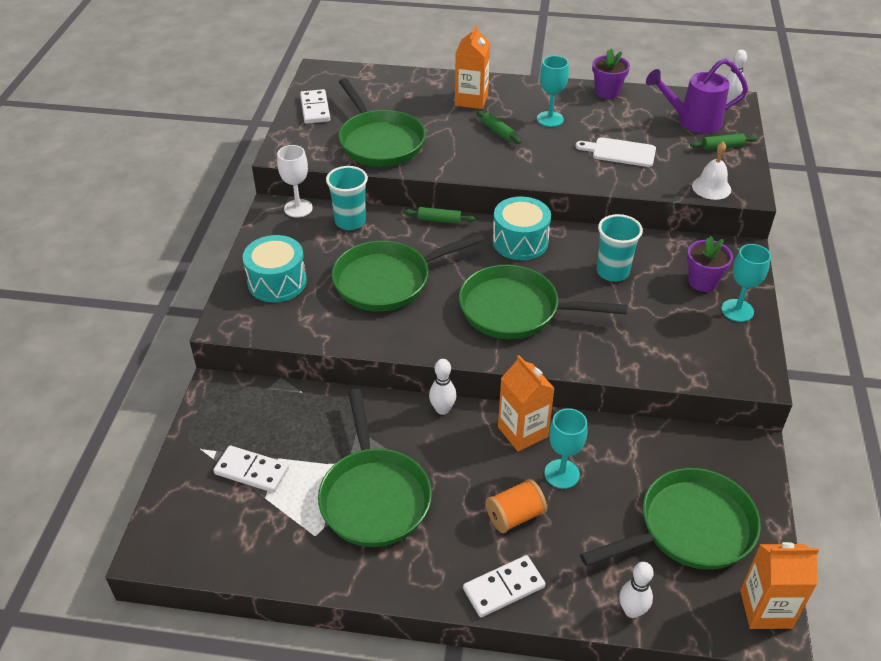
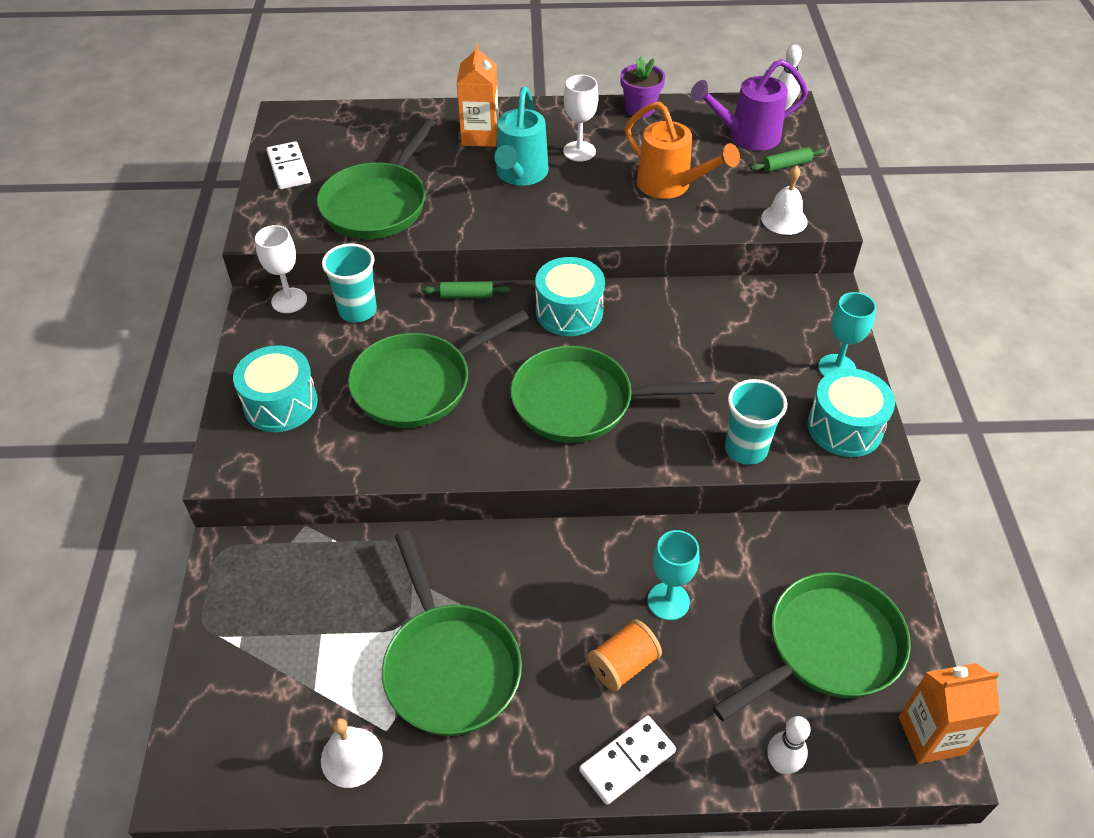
camera: 10 degrees left, 5 degrees up
(251, 471) = (291, 657): white domino -> none
(284, 550) = (351, 757): none -> white bell
(379, 142) = (378, 204): green pan -> green pan turned 60 degrees clockwise
(442, 409) = (511, 538): white bowling pin -> none
(498, 132) = (520, 175): green rolling pin -> turquoise watering can
(522, 432) = (612, 554): orange carton -> none
(550, 119) = (579, 151): turquoise goblet -> white goblet
(612, 272) = (685, 337): turquoise cup -> turquoise cup (746, 449)
(620, 152) = (670, 186): white cutting board -> orange watering can
(702, 282) = (791, 337): purple flower pot -> none
(734, 356) = (845, 427): none -> turquoise drum

